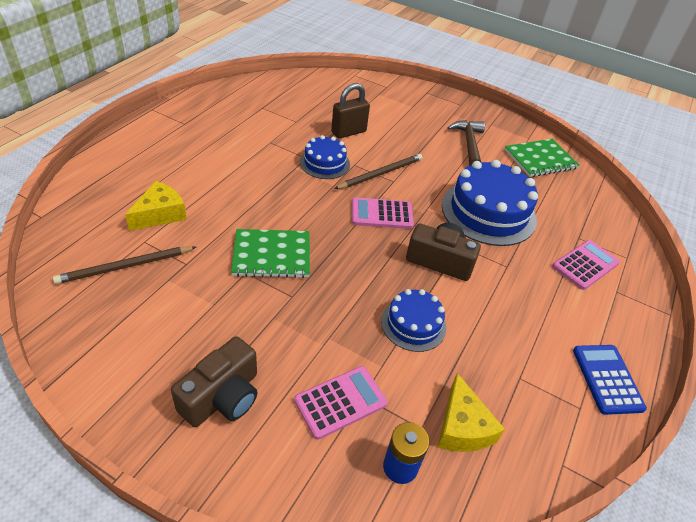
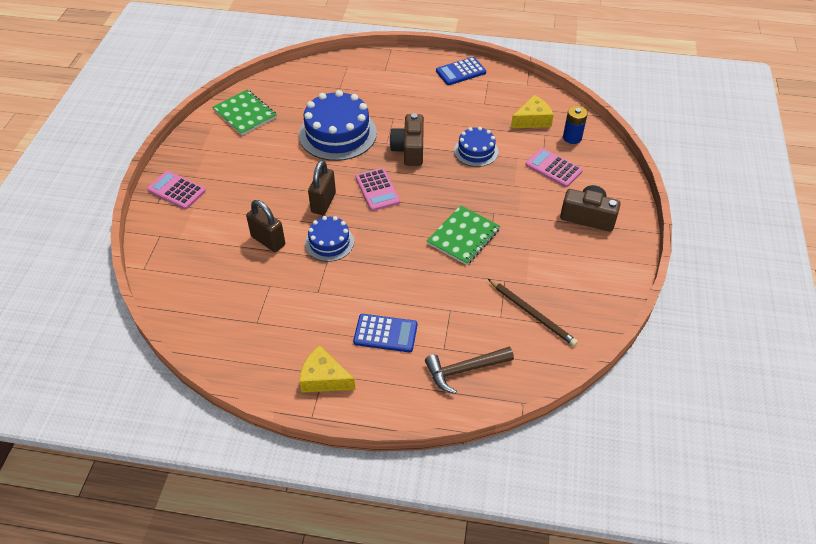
camera: 105 degrees left, 5 degrees up
(160, 214) = (465, 322): yellow cheese -> yellow cheese (324, 378)
(193, 164) = (385, 333): none -> blue calculator
(272, 255) = (463, 236): green notebook -> green notebook turned 60 degrees clockwise
(381, 173) = (323, 203): brown pencil -> brown padlock
(469, 144) = (243, 158): brown hammer -> brown hammer (464, 370)
(585, 265) = (367, 83): pink calculator -> pink calculator (176, 190)

